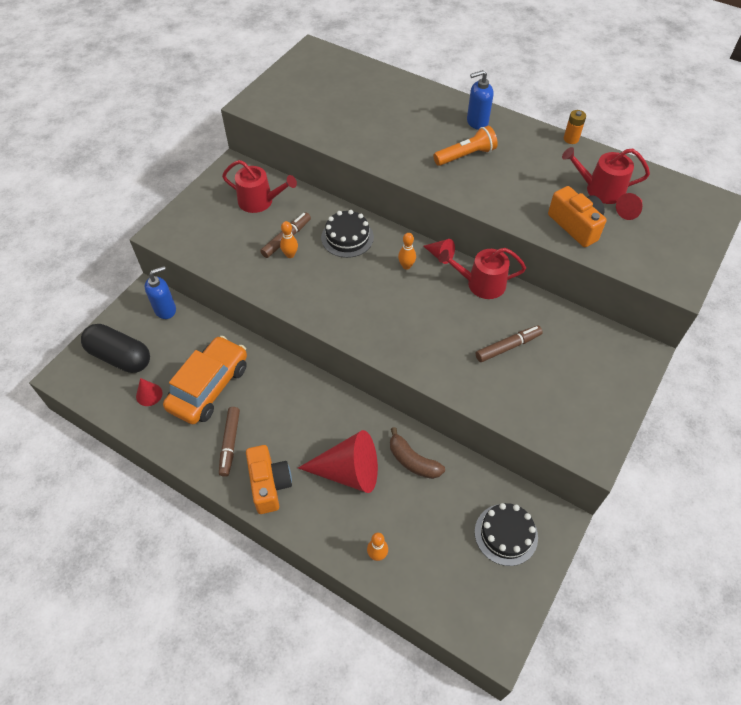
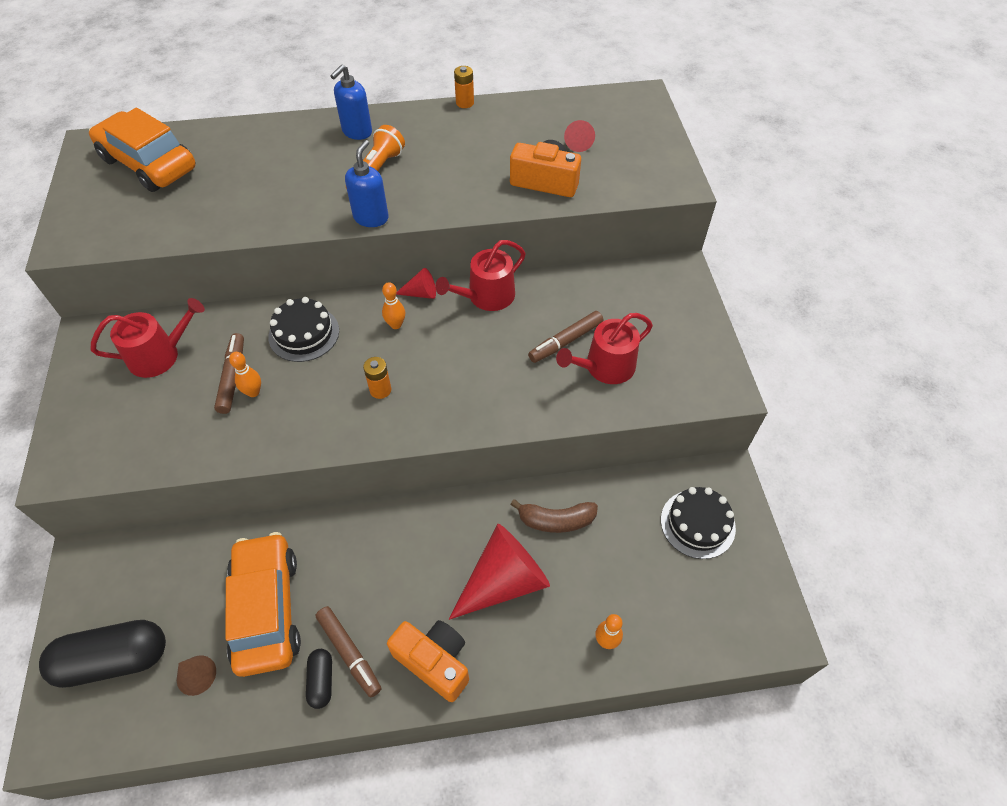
camera: 40 degrees left, 0 degrees up
(149, 394) = (196, 675): red cone -> brown cone
(165, 309) = (128, 560): blue soap dispenser -> blue soap dispenser (371, 218)
(204, 446) = (321, 681): none -> black capsule
(334, 79) = (149, 164): none -> orange car
(361, 300) = (380, 390): none -> orange battery
(507, 347) = (566, 341): brown marker -> brown marker turned 150 degrees counterclockwise
(600, 189) = (535, 136): red watering can -> red watering can (604, 367)

